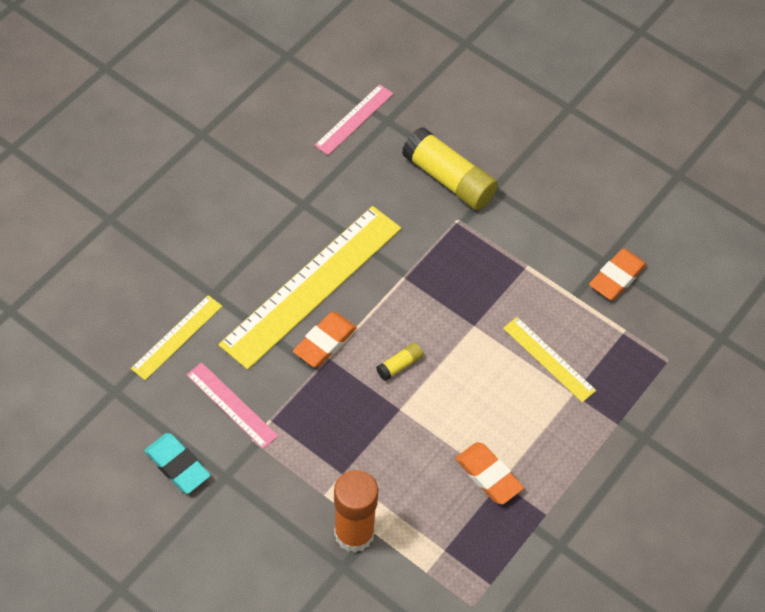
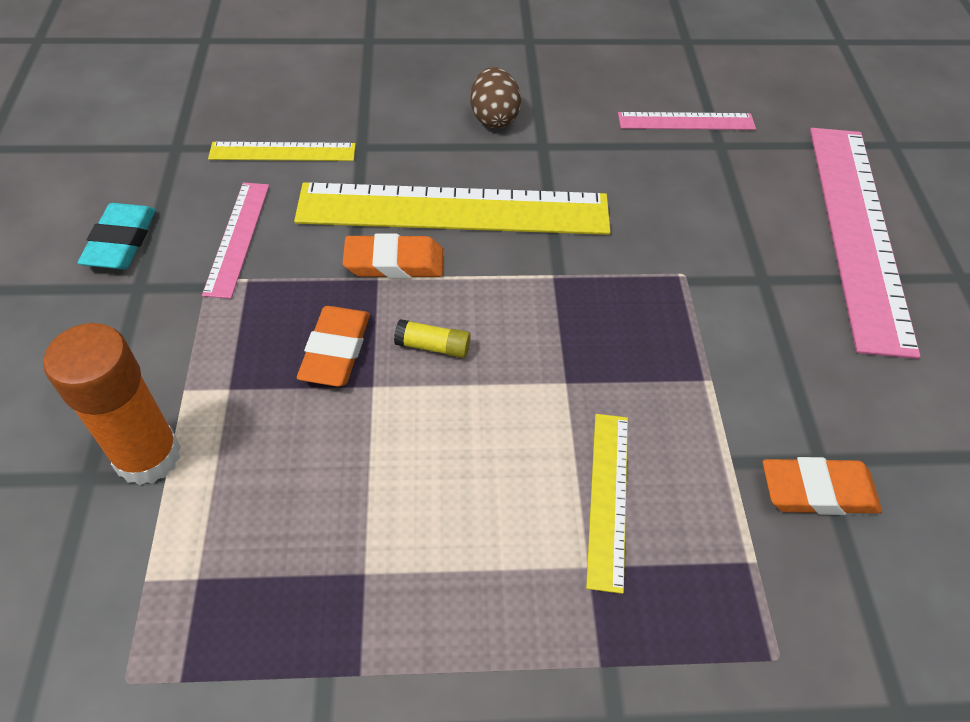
camera: 50 degrees right, 5 degrees down
(256, 209) = (494, 118): none -> brown egg
(448, 179) = (722, 234): yellow glue stick -> none
(488, 475) = (361, 551): orange eraser -> orange eraser (335, 350)
(504, 120) = (857, 232): none -> pink ruler

